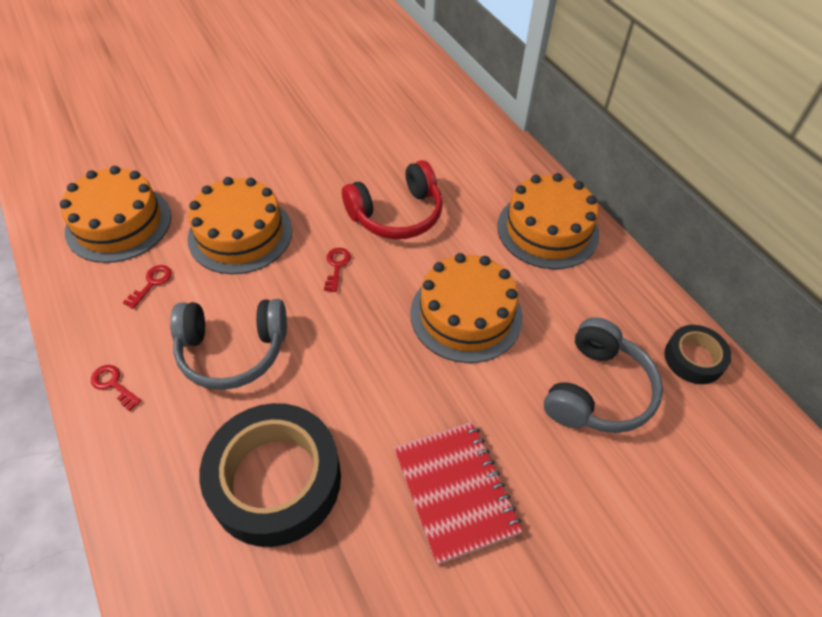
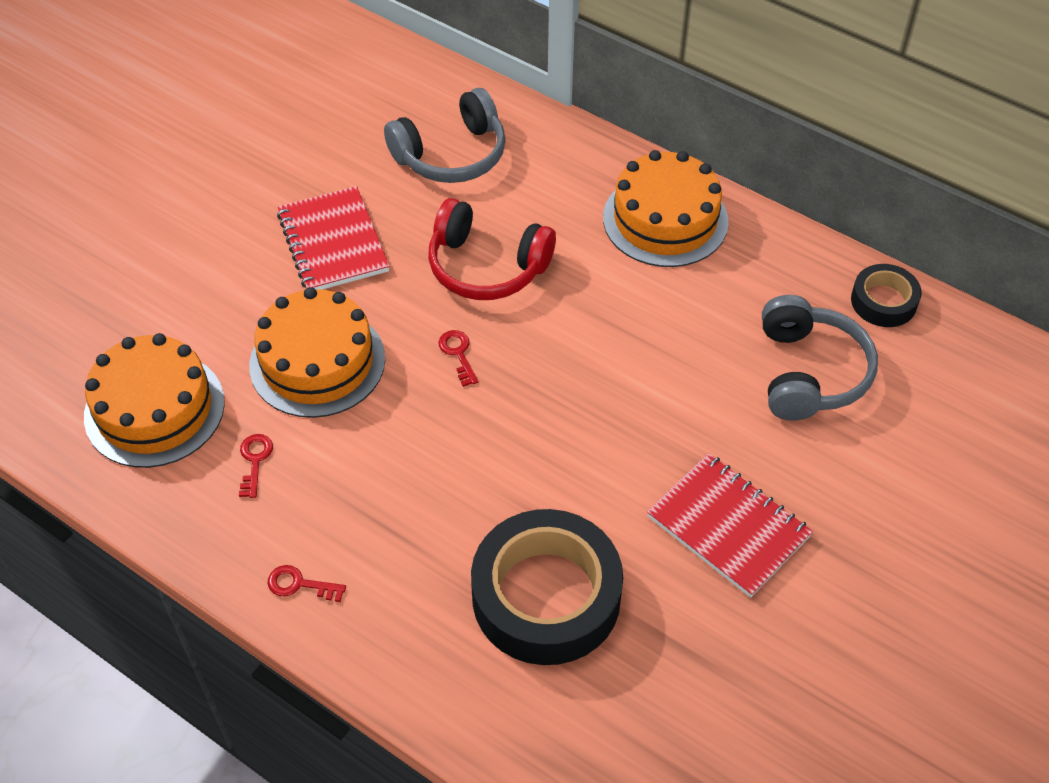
camera: 25 degrees left, 0 degrees up
(232, 351) = (407, 493): grey headphones -> grey headphones (451, 155)
(306, 162) = (333, 242): none -> red notebook
(397, 214) = (486, 266): red headphones -> red headphones turned 75 degrees clockwise
(466, 314) = (634, 349): orange cake -> none

